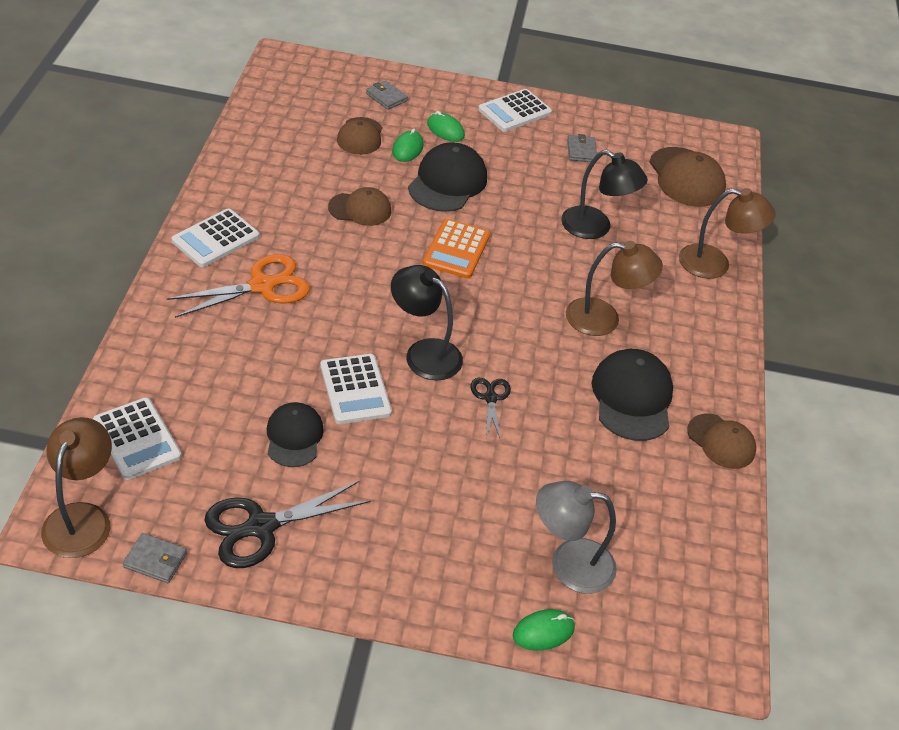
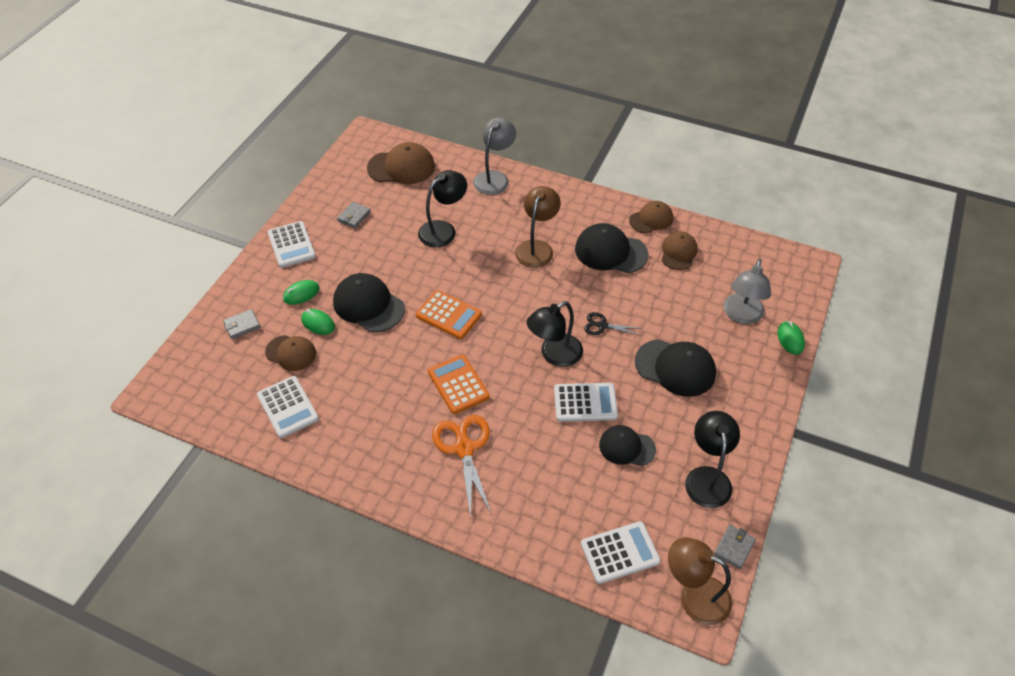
camera: 70 degrees left, 5 degrees up
(216, 239) = (399, 476): white calculator -> white calculator (288, 407)
(261, 527) = (707, 477): black scissors -> black lamp
(353, 270) = (458, 384): none -> orange calculator
(360, 209) = (386, 368): brown cap -> brown cap (678, 252)
(441, 483) = (675, 368): none -> black cap
(581, 151) = (354, 216): grey wallet -> grey wallet turned 75 degrees counterclockwise
(715, 264) = (494, 178): brown lamp -> grey lamp

